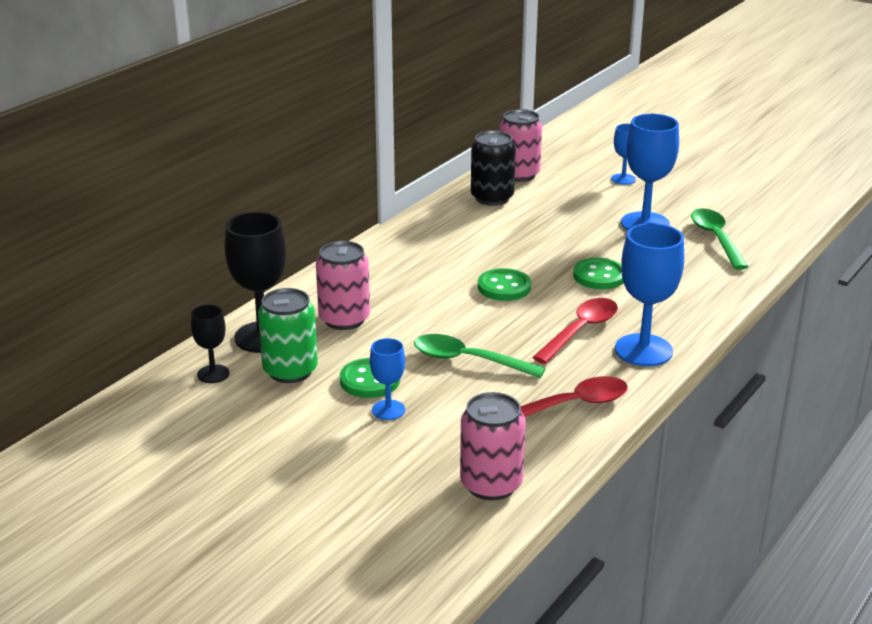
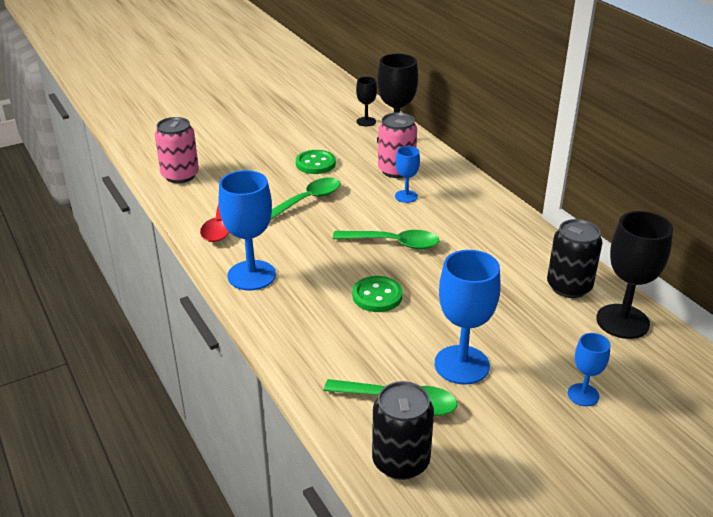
camera: 115 degrees right, 5 degrees up
(290, 371) = (349, 143): green can -> none
(388, 410) = (279, 162): blue goblet -> blue goblet (406, 196)
(504, 287) = (393, 243): green button -> green spoon
(519, 174) = (622, 321): pink can -> black goblet
(580, 331) = (302, 257): red spoon -> none
(770, 227) = (400, 461): none -> black can

